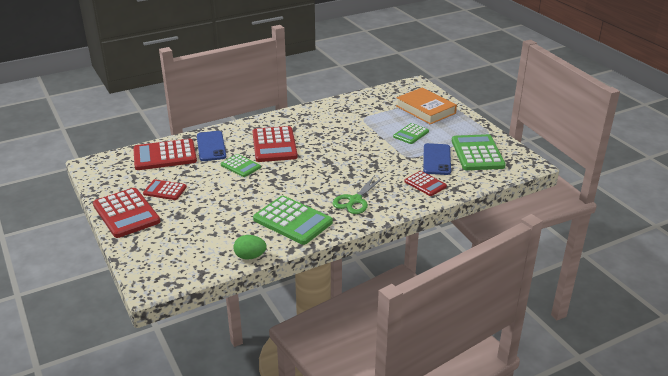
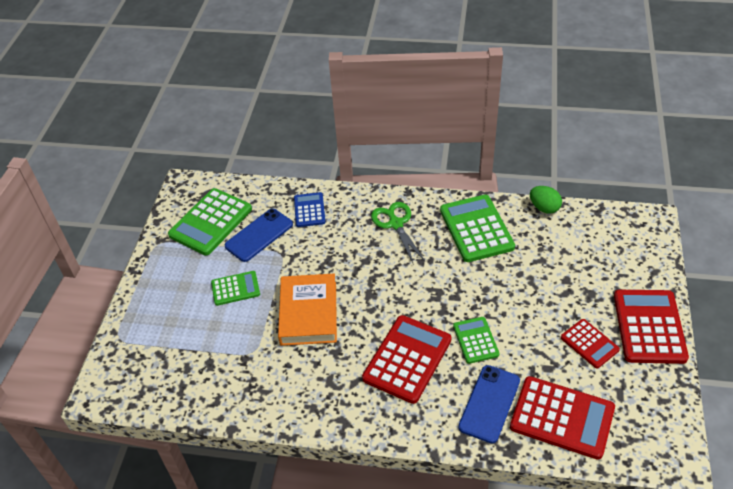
camera: 140 degrees left, 15 degrees up
(355, 200) = (395, 224): green scissors -> green scissors turned 90 degrees counterclockwise
(425, 109) = (164, 324): orange book -> orange book (308, 313)
(425, 184) = (309, 210): red calculator -> blue calculator

